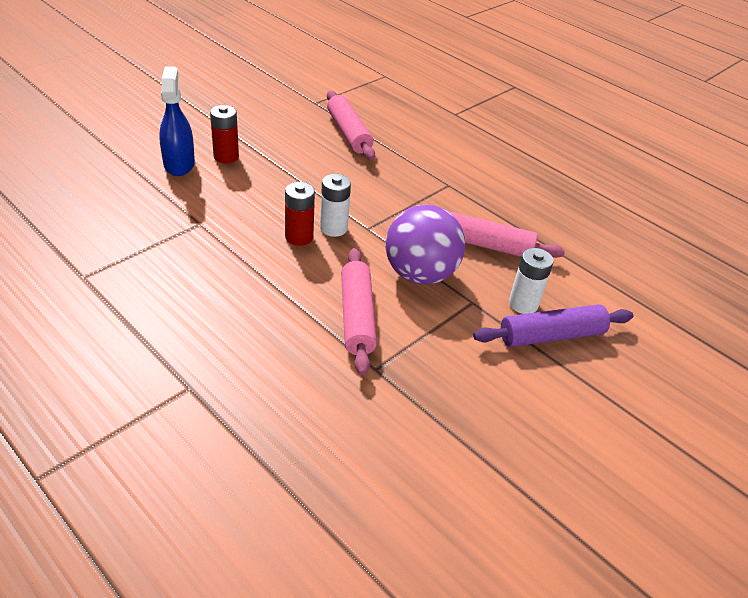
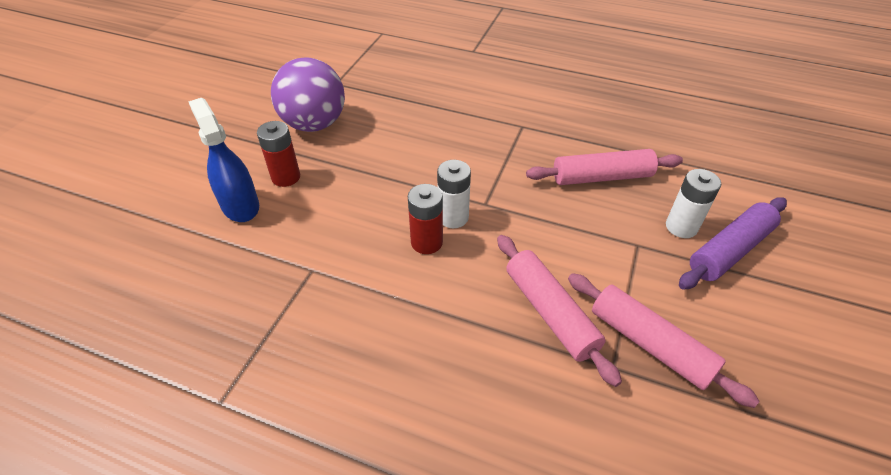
camera: 20 degrees left, 5 degrees up
(349, 133) = (391, 105): pink rolling pin -> pink rolling pin (650, 344)
(420, 274) = (570, 235): purple ball -> purple ball (314, 124)

